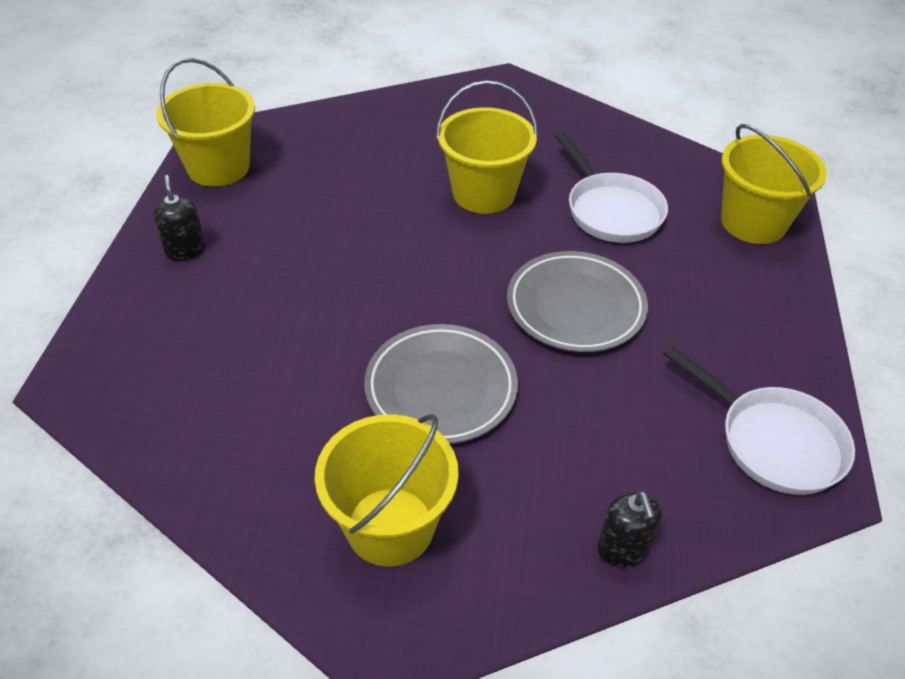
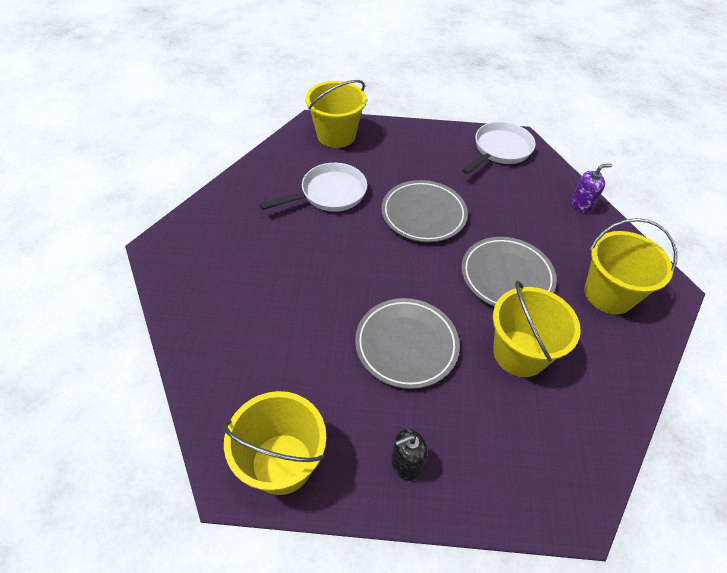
camera: 95 degrees left, 5 degrees up
(336, 264) = (406, 345): none -> grey plate
(483, 193) = (314, 259): yellow bucket -> yellow bucket (519, 353)
(622, 549) = (581, 205): black soap dispenser -> purple soap dispenser

